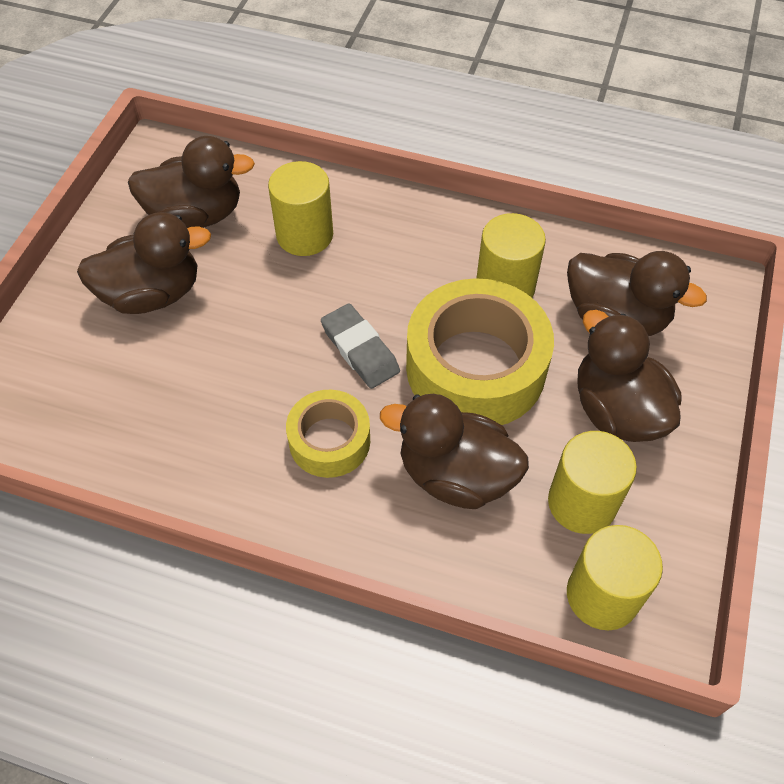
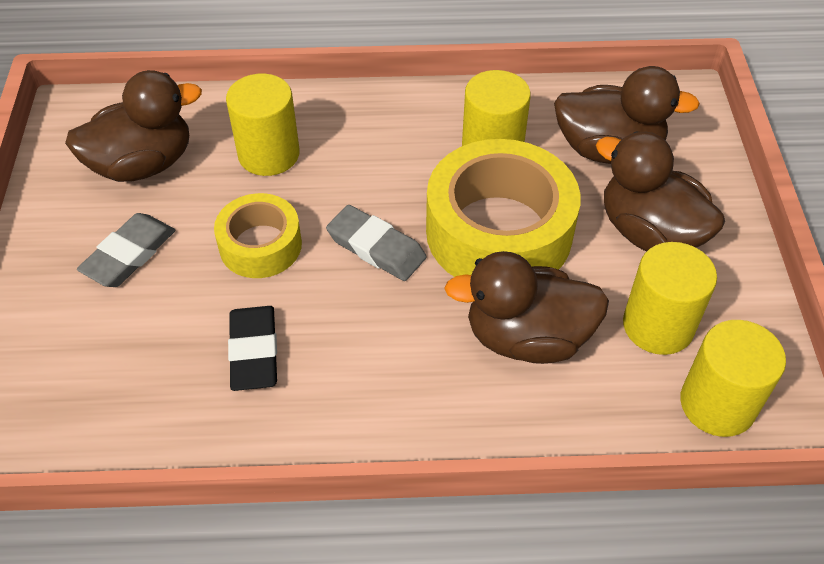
camera: 20 degrees left, 5 degrees down
(152, 294) = (129, 254): brown duck -> grey eraser
(217, 412) = (254, 351): none -> black eraser
(329, 441) = (385, 344): yellow tape -> yellow tape (260, 245)

